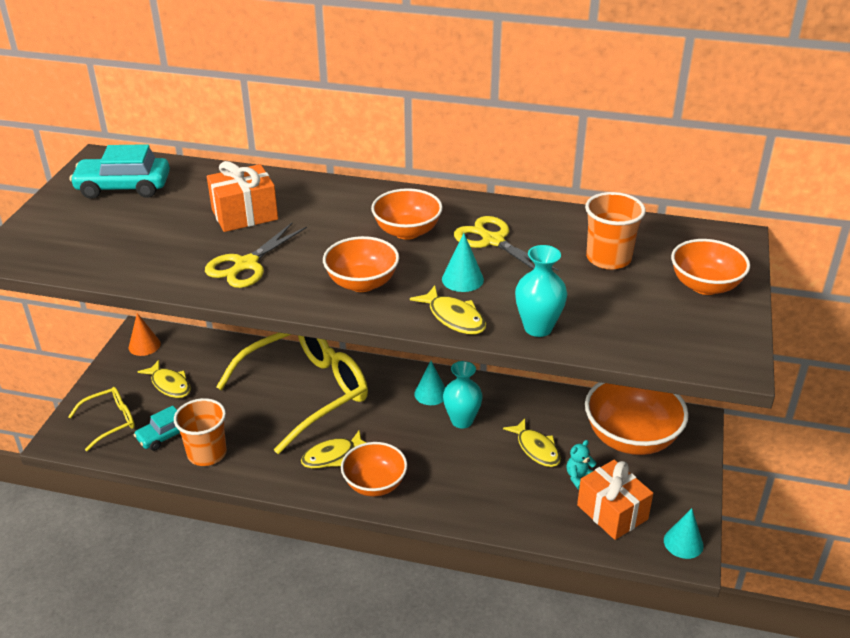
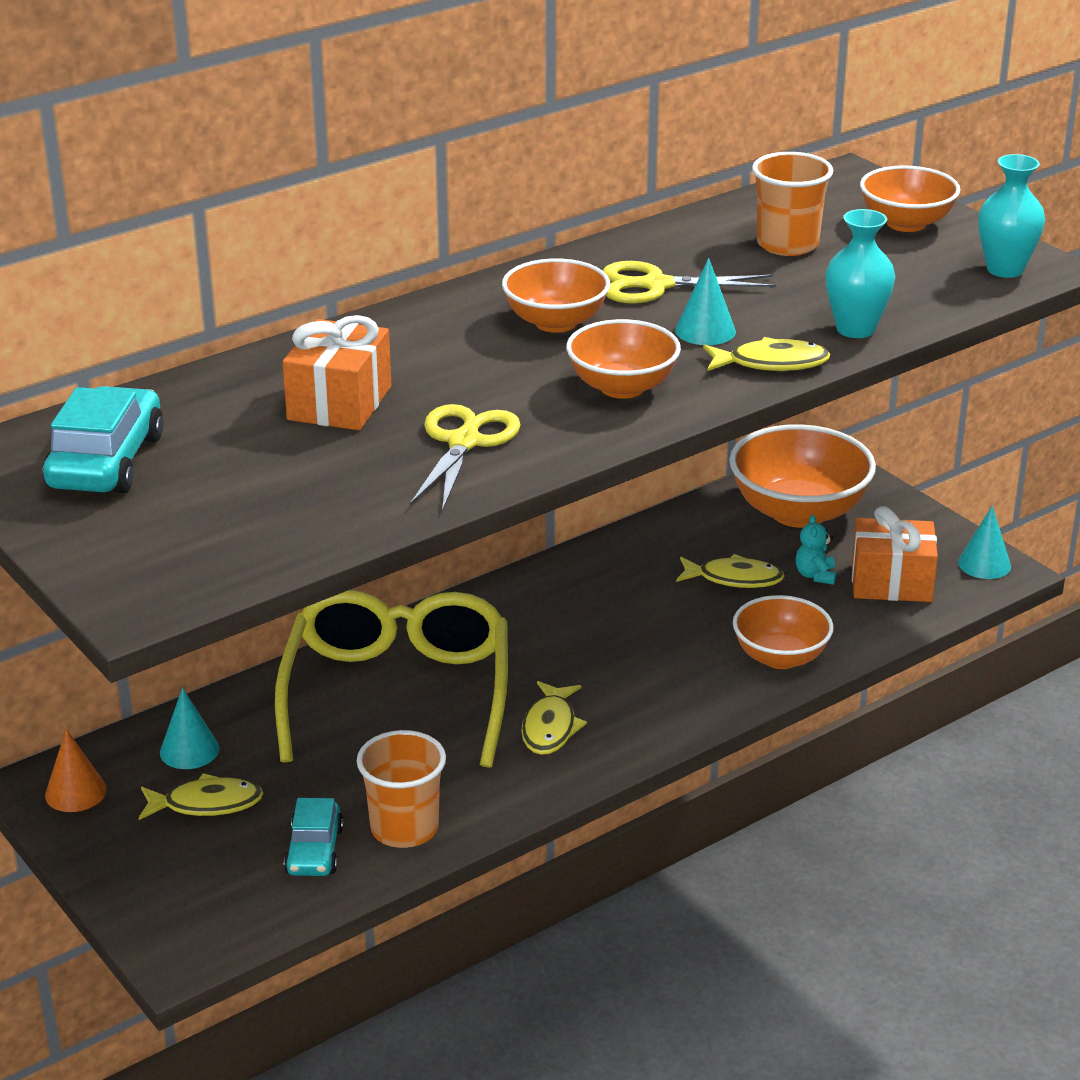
camera: 50 degrees left, 5 degrees down
(110, 422) = (210, 891): yellow glasses -> none
(123, 187) = (106, 462): turquoise car -> turquoise car turned 150 degrees clockwise
(246, 265) = (464, 442): yellow scissors -> yellow scissors turned 150 degrees counterclockwise
(375, 484) = (643, 718): orange bowl -> orange bowl (780, 657)
(431, 394) = (539, 602): turquoise cone -> turquoise cone (189, 750)
(462, 421) = (619, 604): turquoise vase -> turquoise vase (1005, 269)

